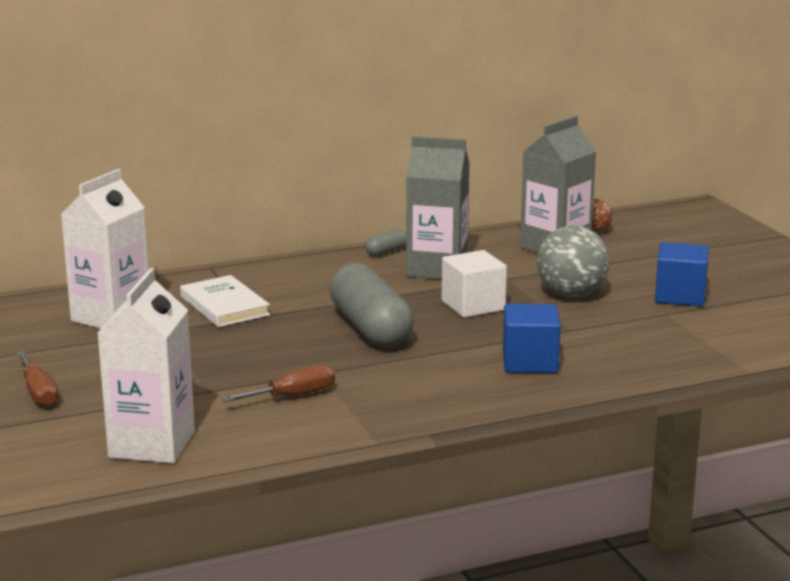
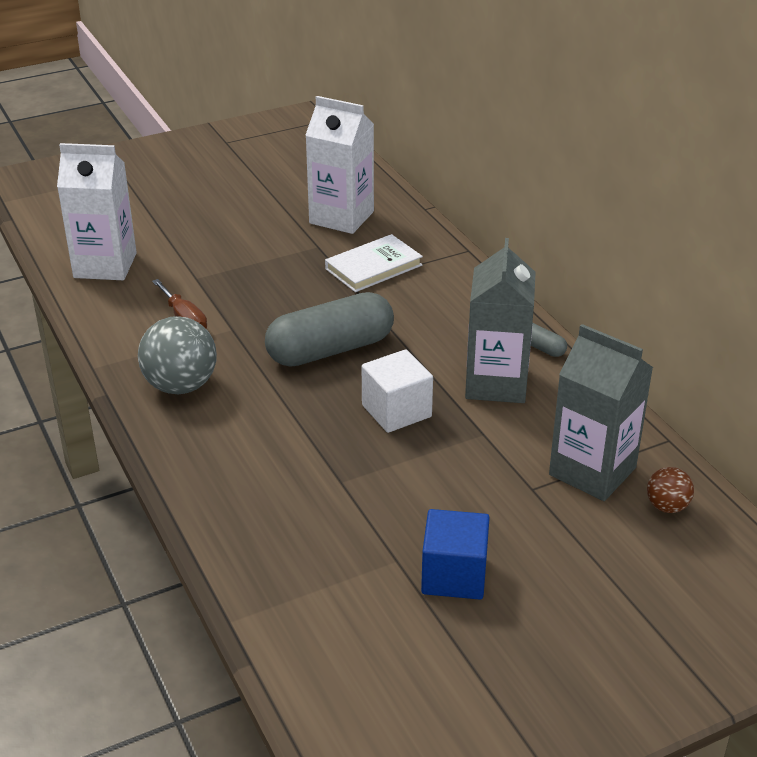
camera: 85 degrees right, 15 degrees up
(38, 392) = (196, 209): brown screwdriver -> none
(530, 362) = (254, 451): blue cube -> none
(571, 294) = (441, 482): grey ball -> grey ball (181, 386)

